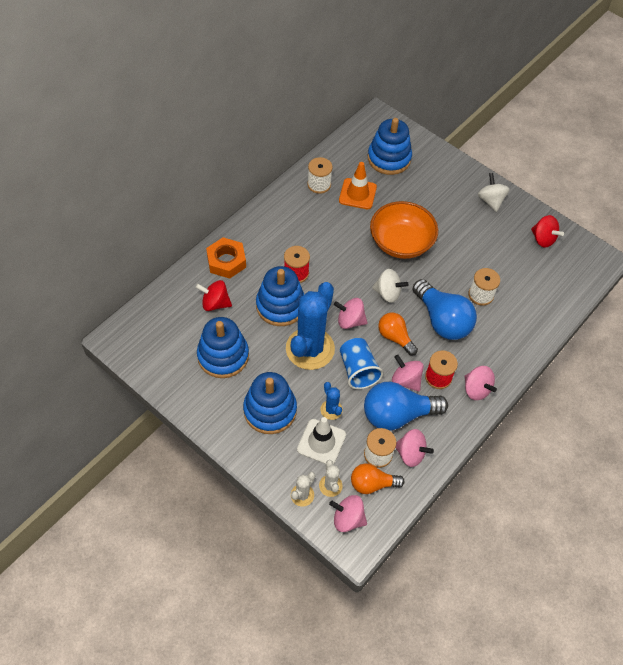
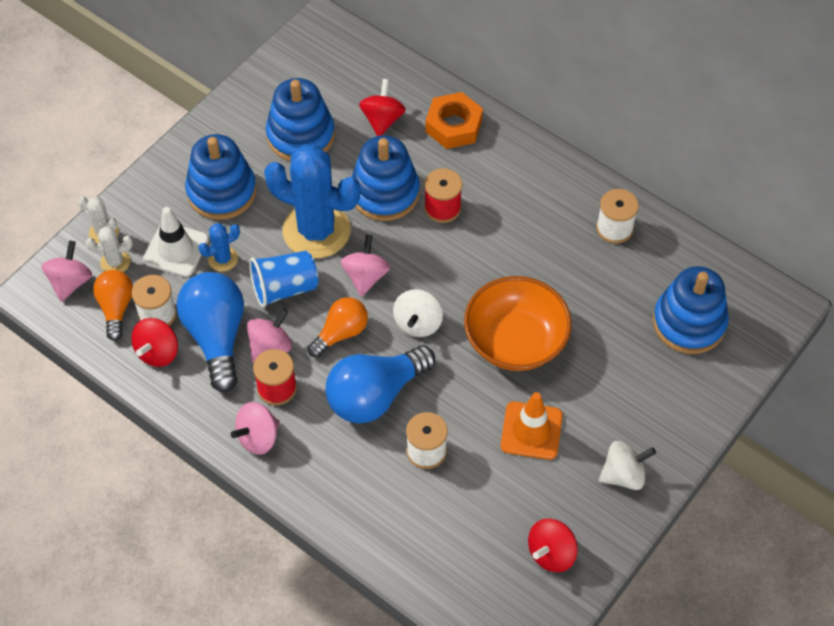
camera: 90 degrees right, 0 degrees up
(357, 194) = (604, 280): orange traffic cone -> orange traffic cone (531, 431)
(410, 453) = (158, 352): pink spinning top -> red spinning top

